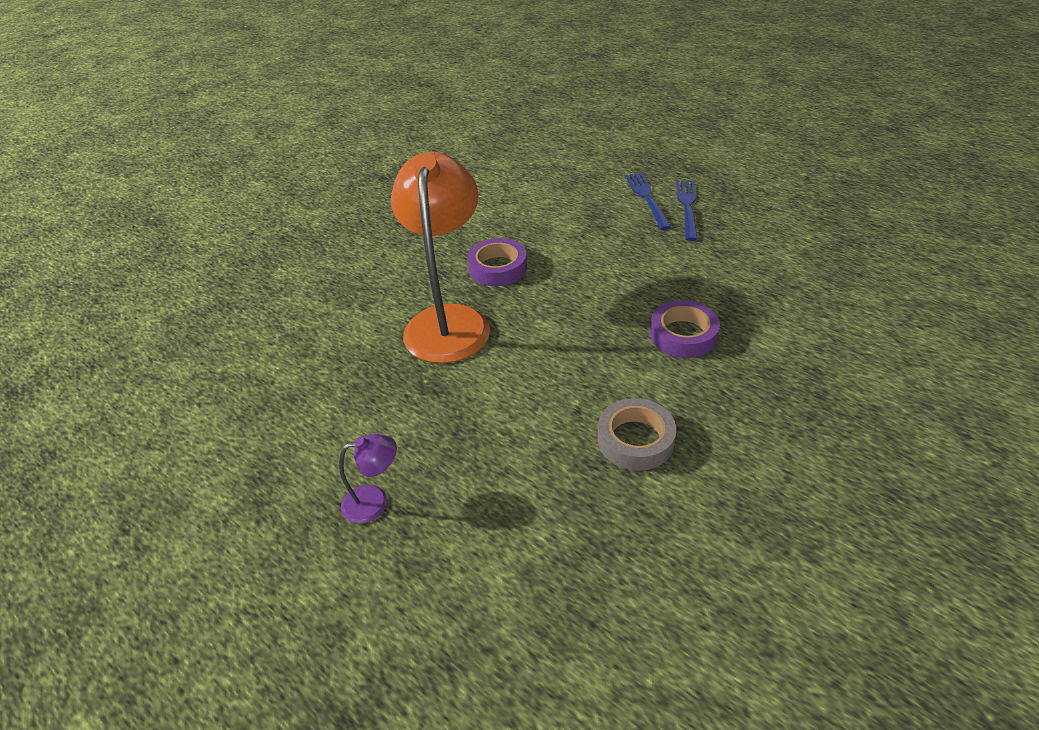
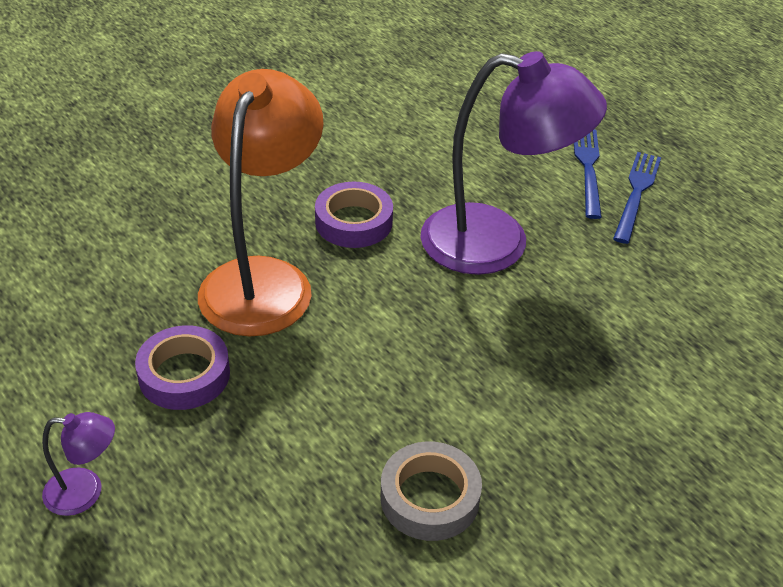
camera: 10 degrees right, 0 degrees up
(606, 260) = (497, 244): none -> purple lamp
(683, 335) = (552, 372): purple tape -> purple tape (184, 375)

